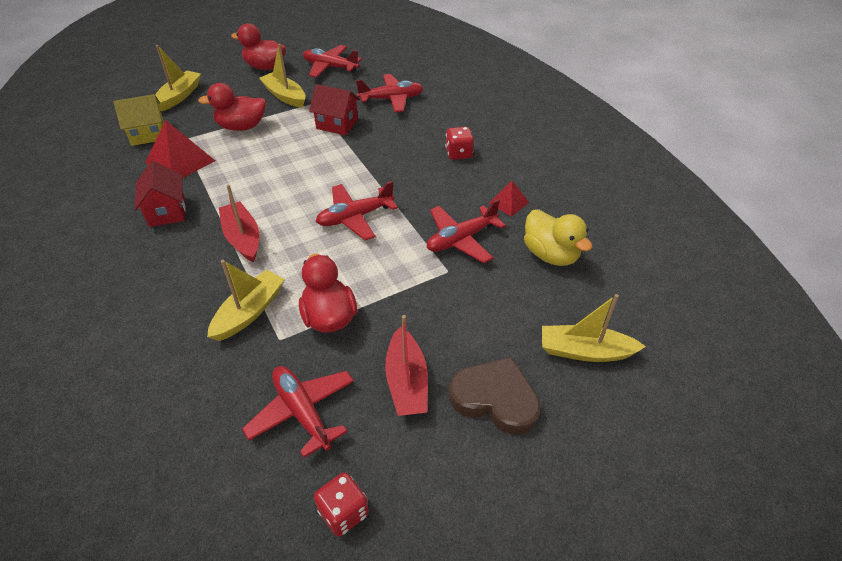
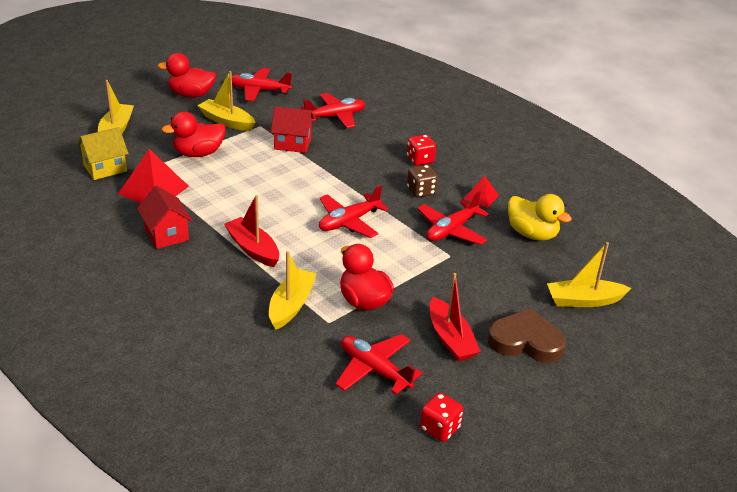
camera: 15 degrees left, 10 degrees down
(445, 189) = (421, 191): none -> brown dice

